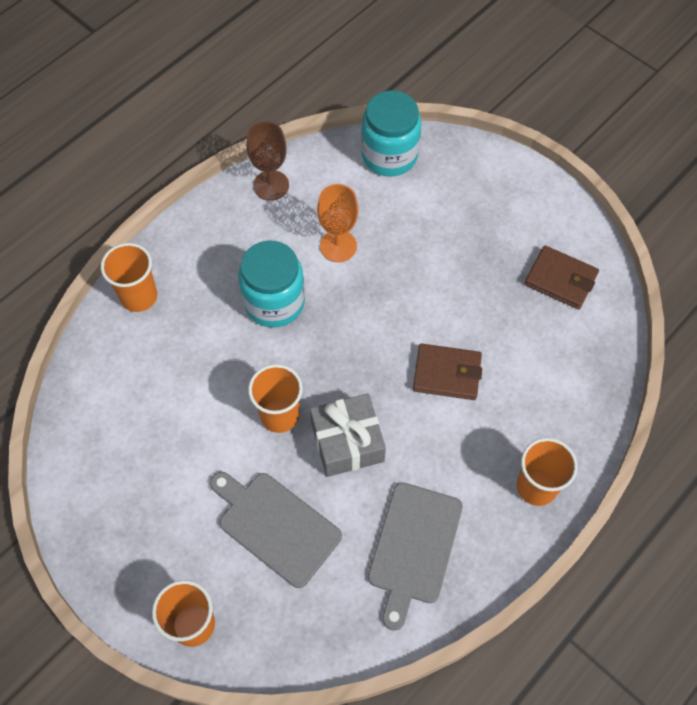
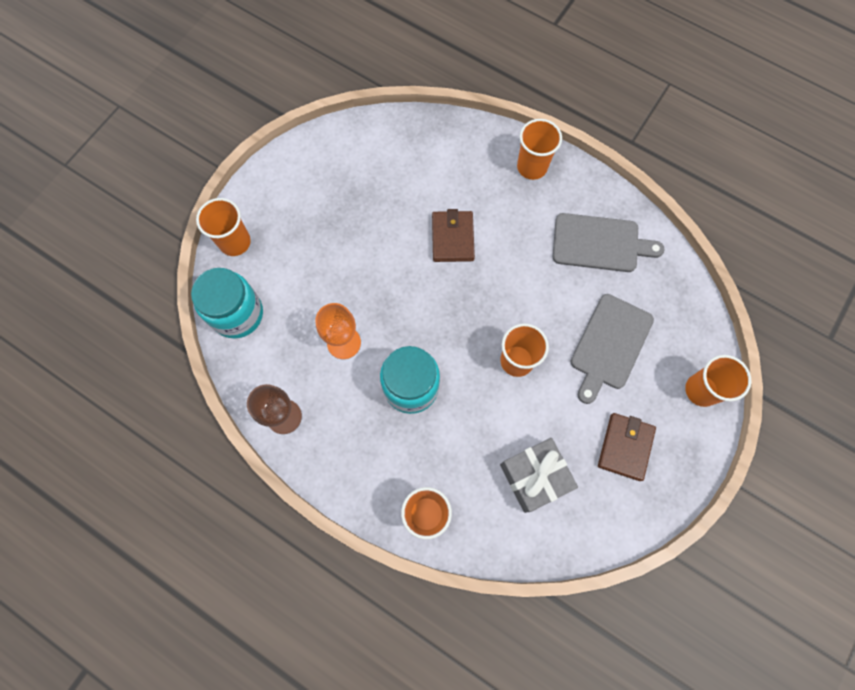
camera: 100 degrees left, 10 degrees up
(347, 442) = (528, 303): grey gift -> grey gift (535, 476)
(473, 159) = (235, 242): none -> orange cup
(560, 279) = (351, 164): brown wallet -> brown wallet (625, 447)

